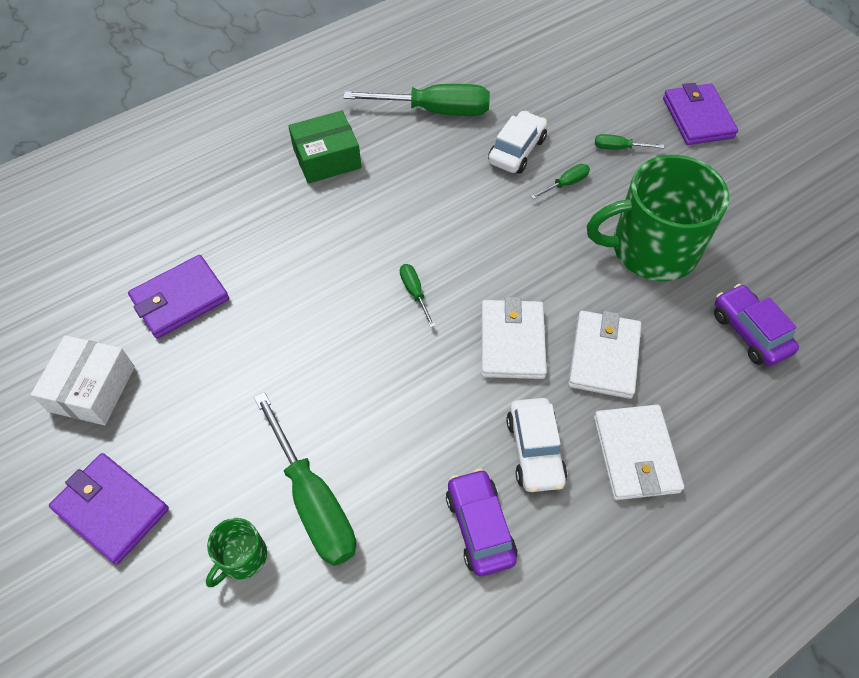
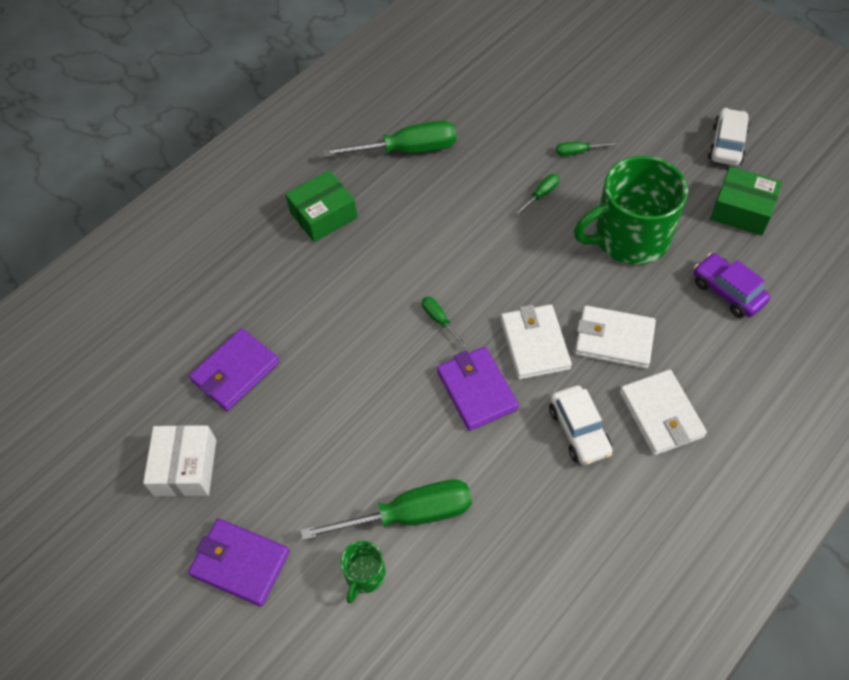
camera: 10 degrees left, 0 degrees up
(313, 500) = (409, 515): green screwdriver -> green screwdriver turned 60 degrees counterclockwise
(480, 526) = (552, 502): purple car -> none
(517, 150) = (490, 173): white car -> white car (727, 144)
(603, 357) = (614, 339): white wallet -> white wallet turned 75 degrees counterclockwise
(697, 118) = (638, 110): purple wallet -> purple wallet (477, 390)
(788, 246) = (741, 210): none -> green box

